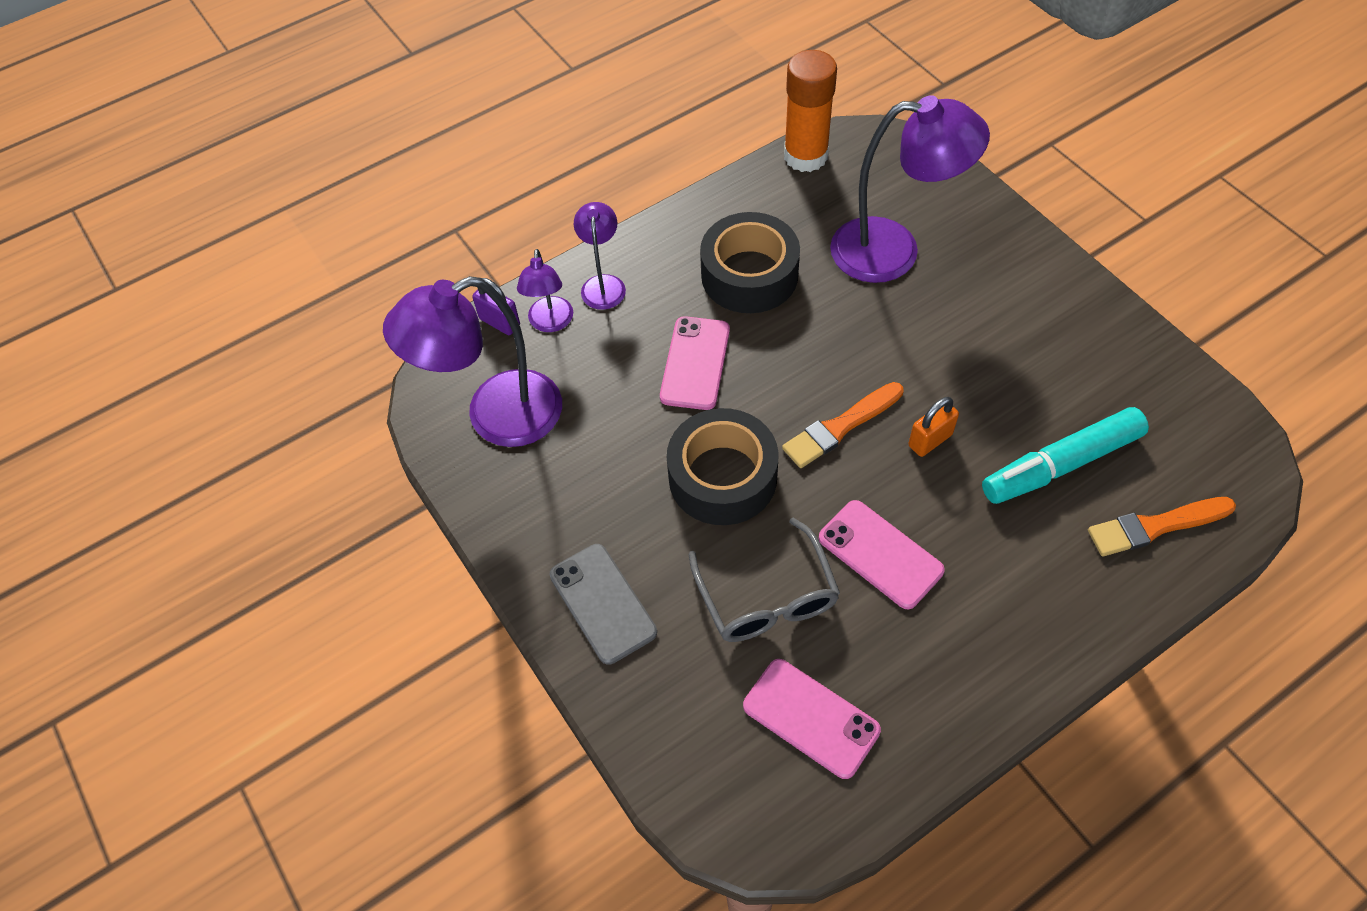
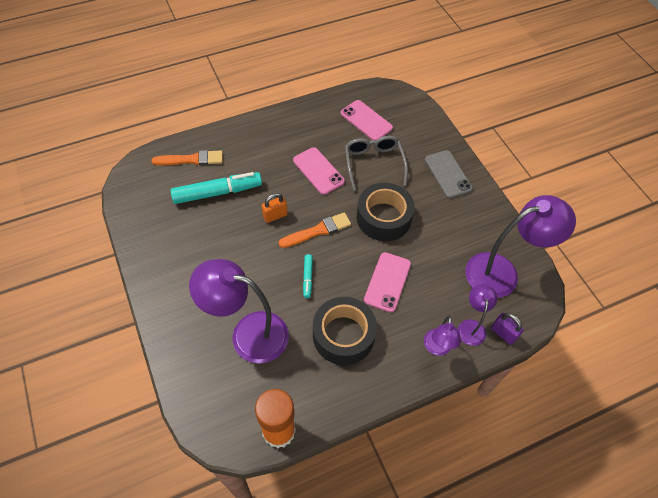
camera: 175 degrees left, 0 degrees up
(831, 344) = (307, 278): none -> turquoise marker

